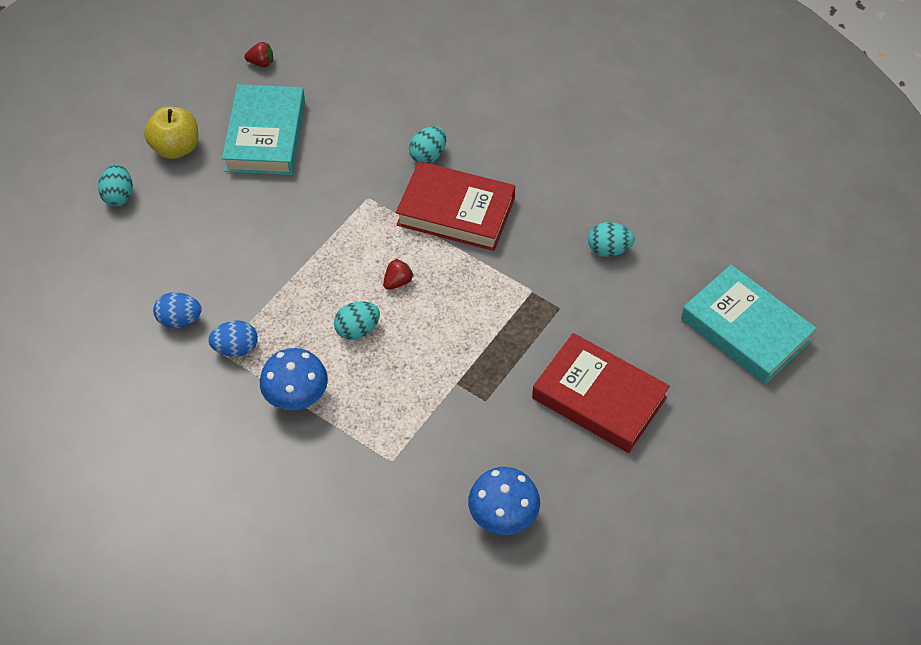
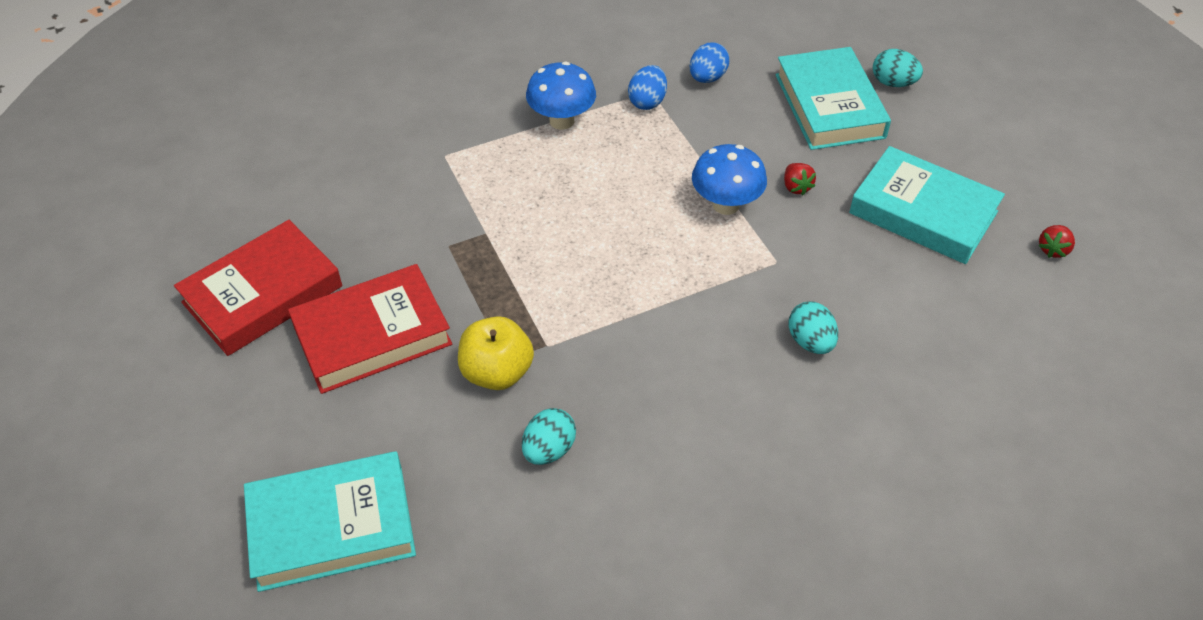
camera: 120 degrees right, 5 degrees down
(172, 226) = (829, 106): none -> turquoise book
(176, 148) = (941, 139): yellow apple -> yellow apple (497, 372)
(357, 330) = (605, 187): turquoise egg -> none
(398, 282) = (642, 239): red strawberry -> red strawberry (796, 187)
(456, 211) = (706, 329): red book -> red book (263, 294)
(503, 517) = (323, 203): blue mushroom -> blue mushroom (726, 205)

